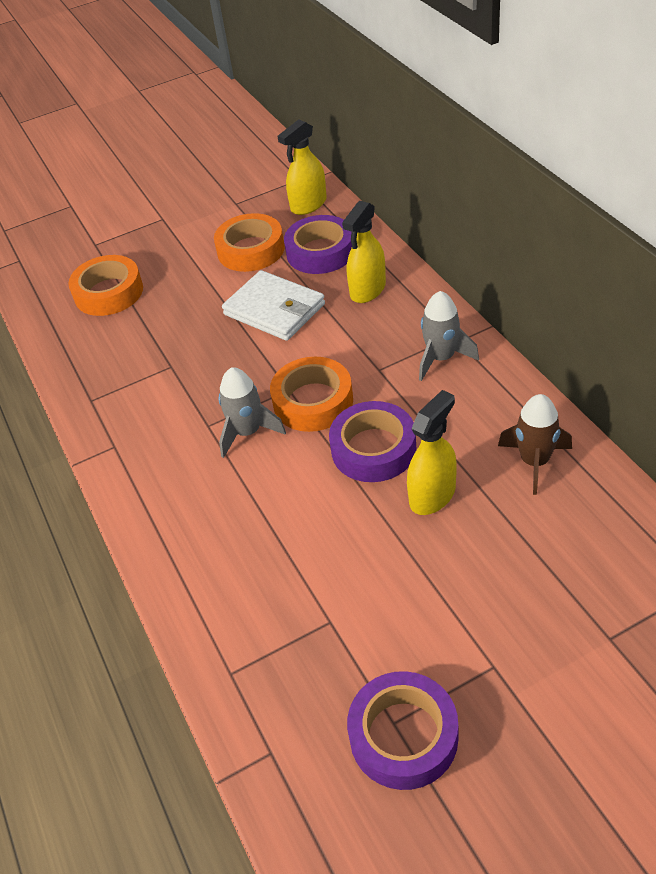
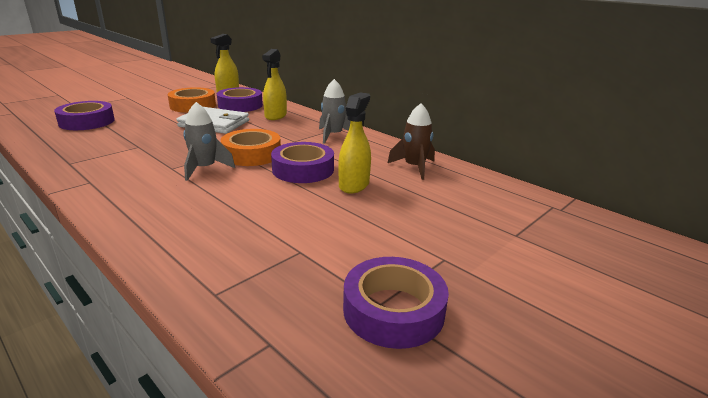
camera: 25 degrees left, 20 degrees down
(109, 292) = (87, 122): orange tape -> purple tape

